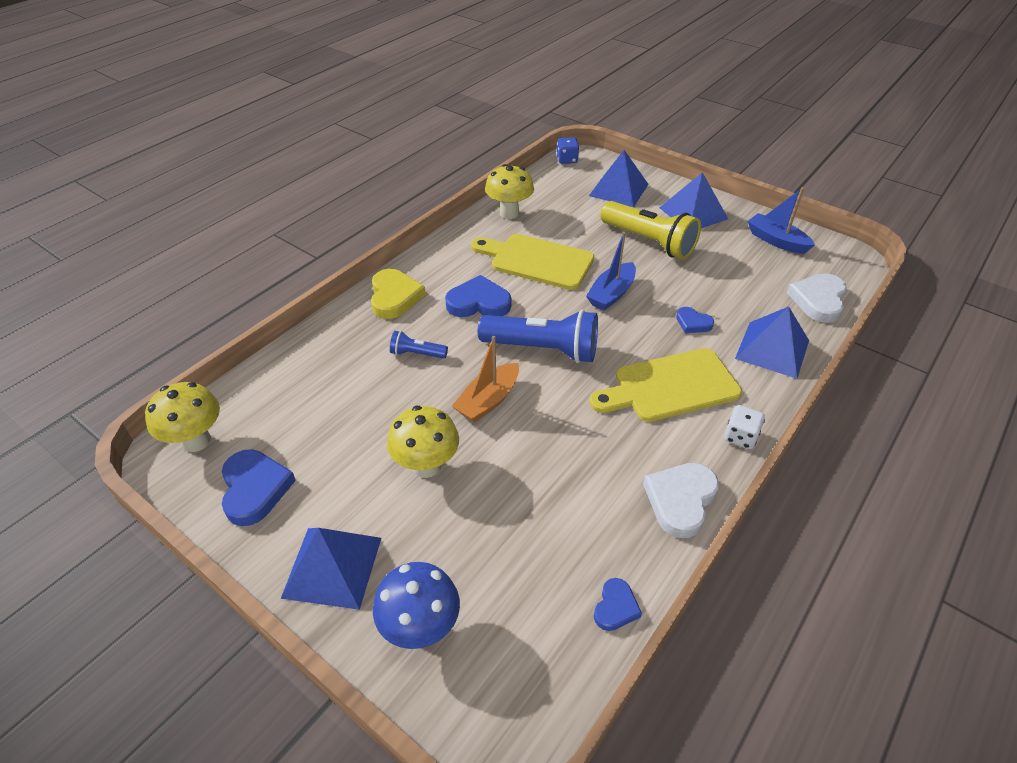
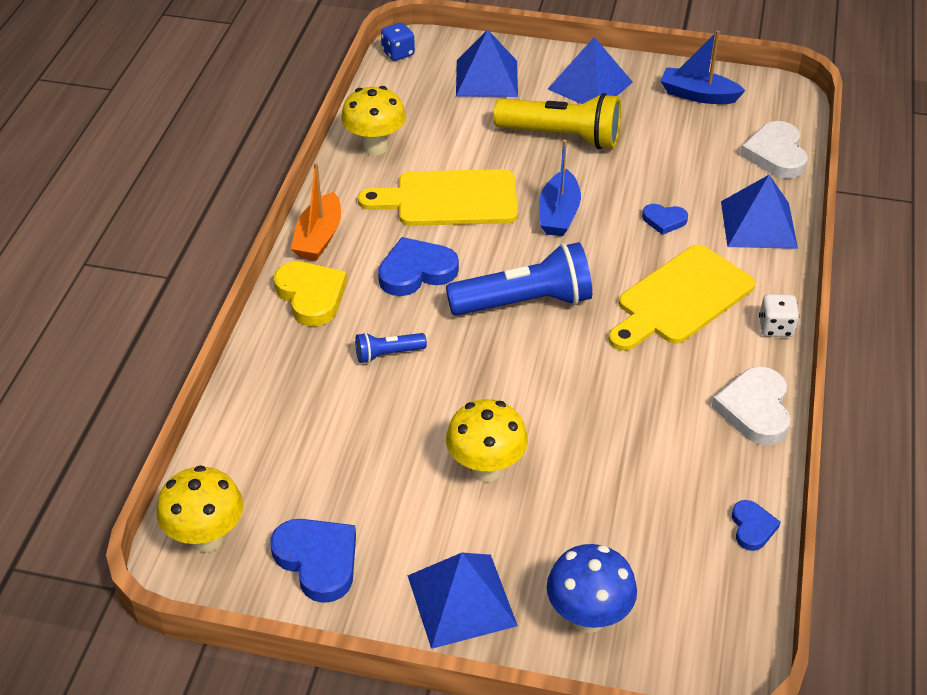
camera: 25 degrees left, 0 degrees up
(488, 400) = (503, 378): orange boat -> orange boat (319, 237)

